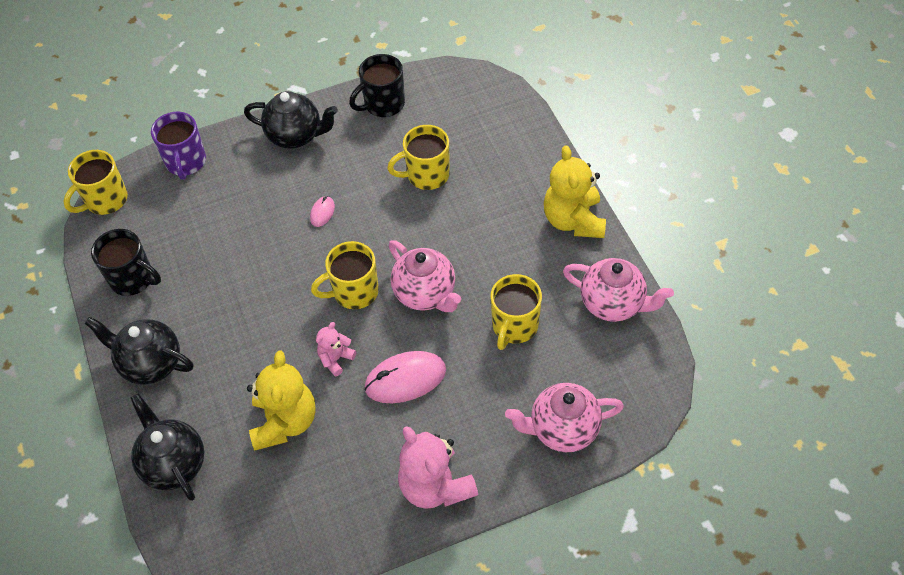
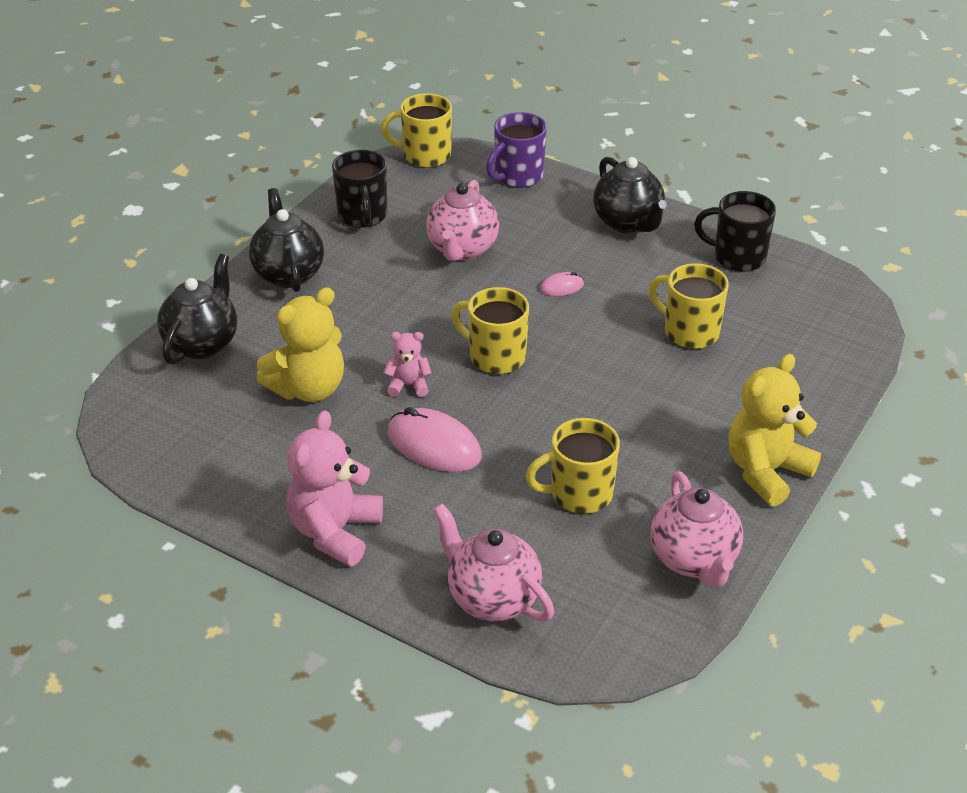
camera: 50 degrees right, 15 degrees down
(425, 294) = (547, 407): pink teapot -> pink teapot (462, 249)

